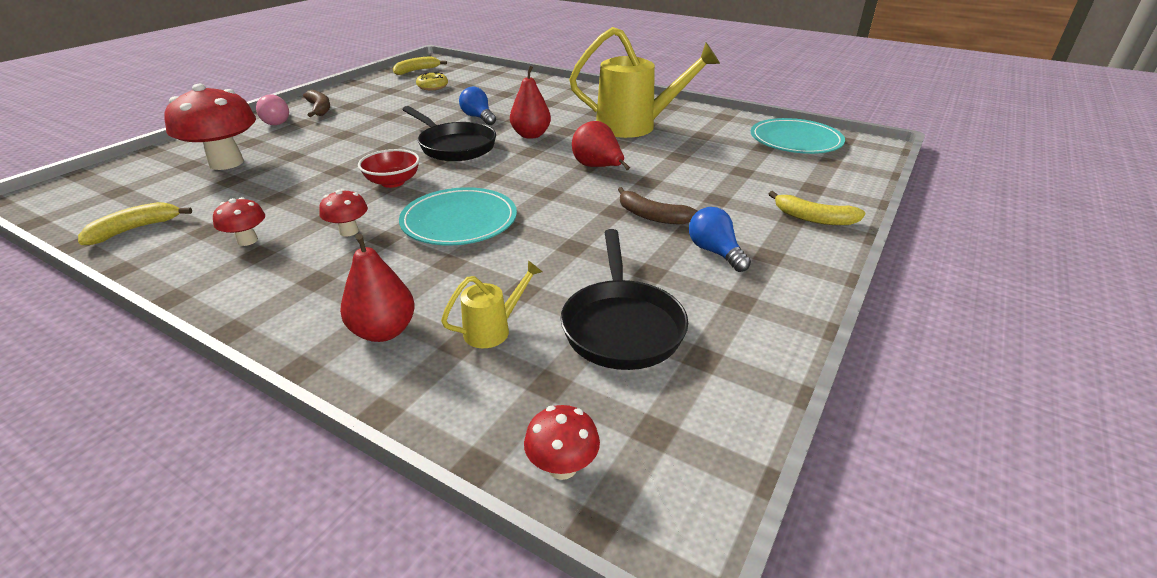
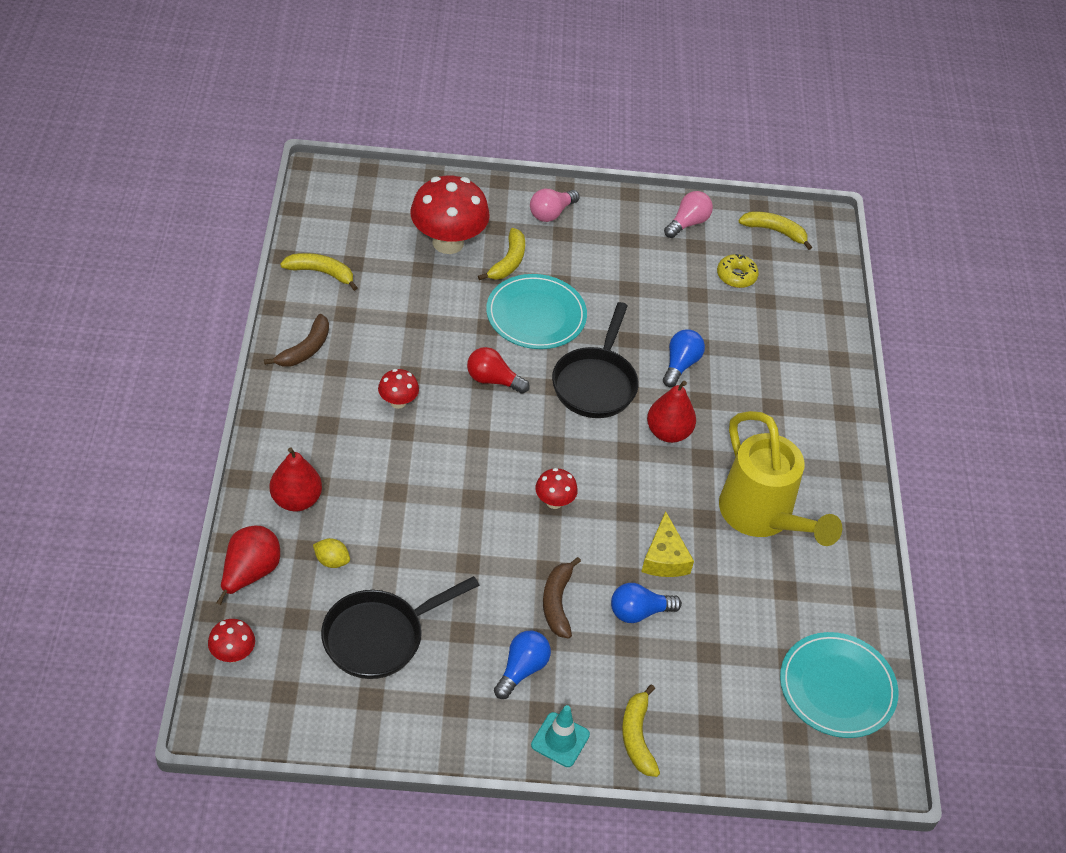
camera: 55 degrees right, 15 degrees up
(247, 240) = (348, 349): red mushroom -> red mushroom (554, 502)
(291, 146) = (508, 262): none -> yellow banana
(319, 109) = (602, 223): brown banana -> brown banana (305, 349)
(368, 88) = (687, 223): none -> pink light bulb
(393, 182) = (493, 380): red bowl -> red light bulb
(459, 221) = (459, 465): turquoise plate -> turquoise plate (536, 315)
(493, 330) = (331, 561): yellow watering can -> yellow lemon
(598, 168) = (629, 523): red pear -> red pear (250, 573)
(642, 164) = (664, 558): none -> yellow cheese
(687, 186) = (639, 612): none -> blue light bulb
(804, 254) = (560, 740): none -> turquoise traffic cone

